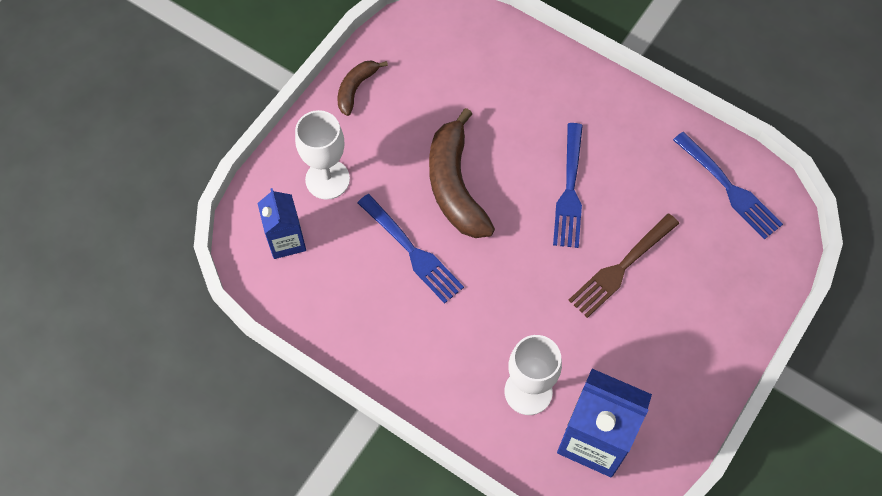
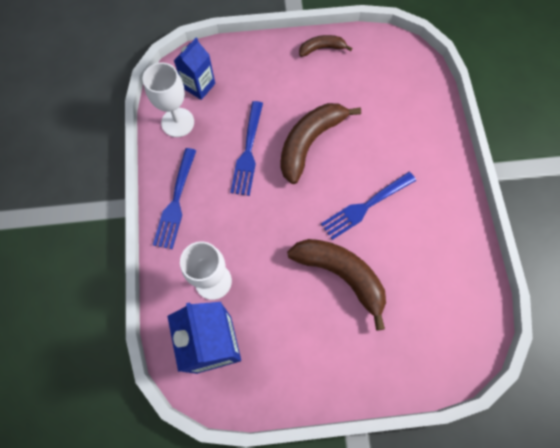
camera: 50 degrees right, 5 degrees up
(327, 179) = (253, 77): white goblet -> white goblet (177, 122)
(621, 268) = (341, 275): brown fork -> brown banana
(729, 188) = (459, 301): blue fork -> blue fork (175, 202)

